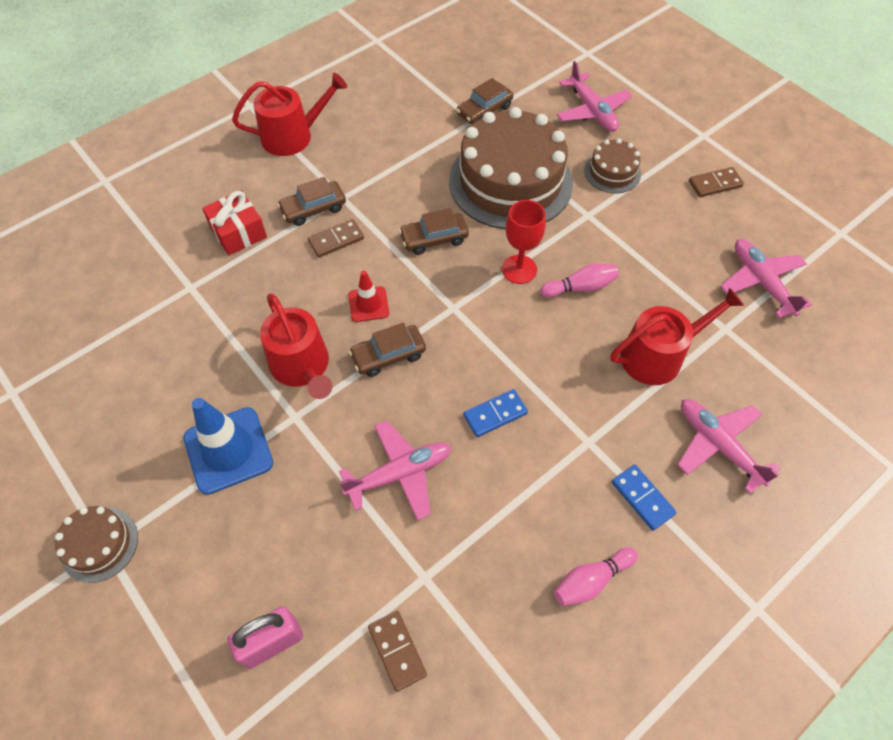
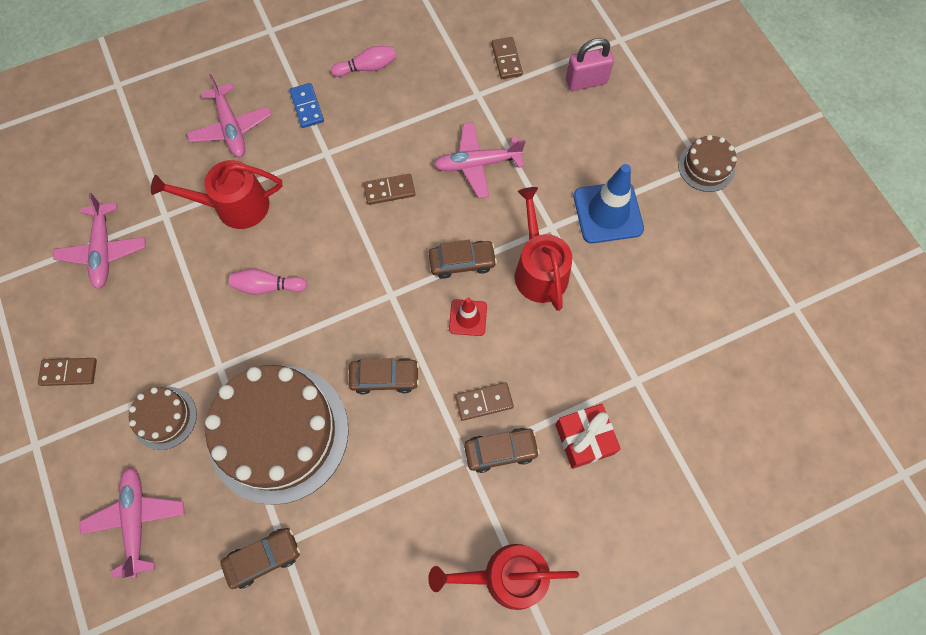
camera: 165 degrees left, 10 degrees up
(495, 414) = (389, 190): blue domino -> brown domino
(519, 269) = (315, 320): red goblet -> none

